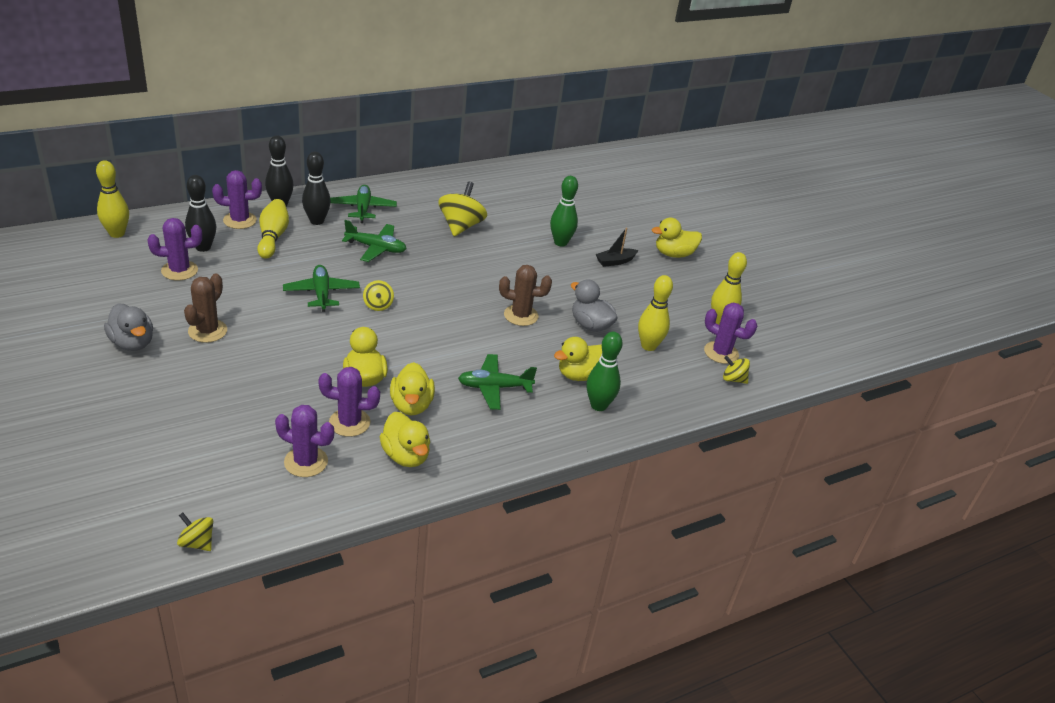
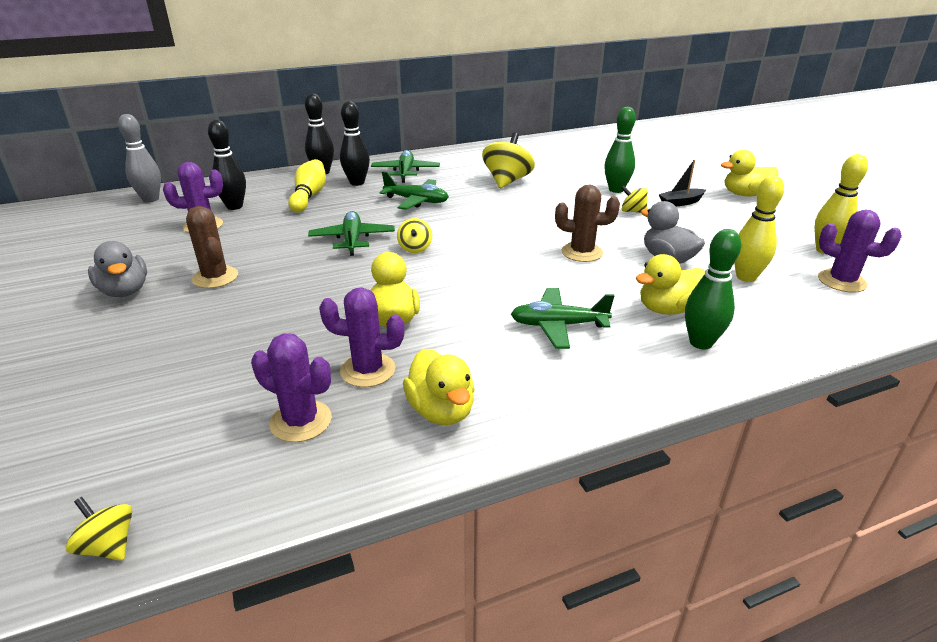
camera: 10 degrees right, 5 degrees down
(117, 233) = (151, 199): yellow bowling pin -> grey bowling pin
(207, 331) = (215, 277): brown cactus -> brown cactus turned 60 degrees counterclockwise
(240, 220) = (278, 185): purple cactus -> none
(411, 405) = (451, 348): yellow duck -> none
(733, 379) = (871, 309): yellow spinning top -> yellow spinning top (632, 211)

